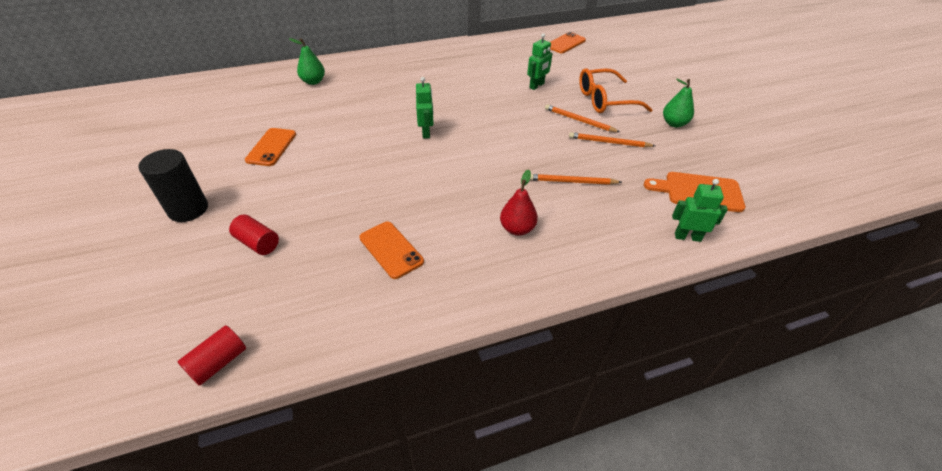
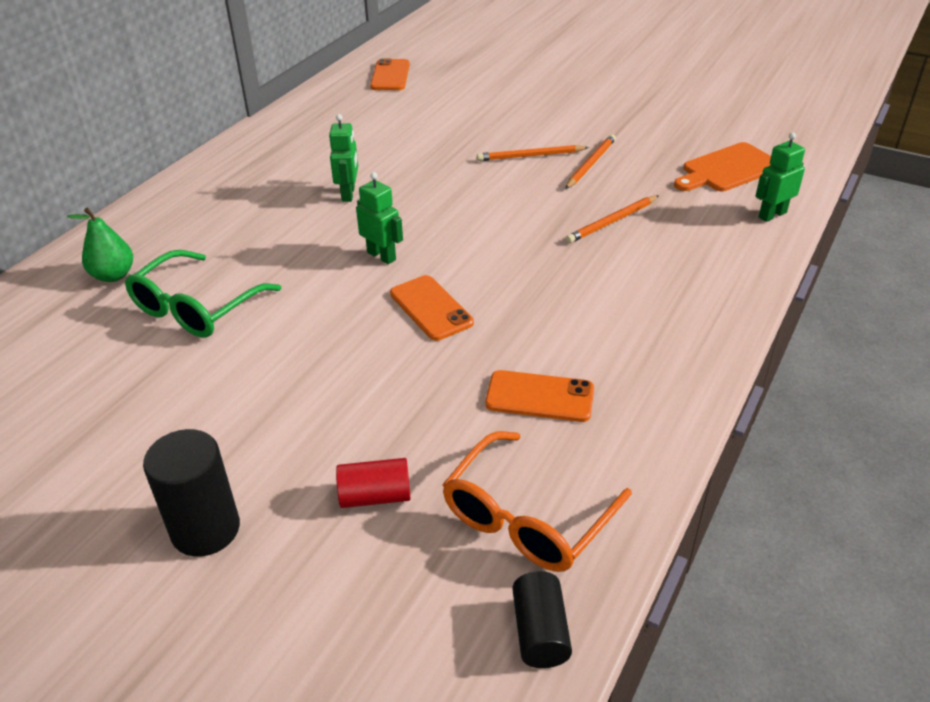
camera: 40 degrees left, 5 degrees down
(218, 362) = (540, 632): red cylinder -> black cylinder
(271, 147) = (196, 387): orange phone -> orange phone (431, 308)
(320, 113) = (196, 308): none -> green glasses
(517, 229) = (629, 296): red pear -> none
(537, 86) = (430, 139): green robot -> green robot (348, 194)
(605, 100) = (525, 121): orange glasses -> orange glasses (527, 518)
(609, 142) = (590, 164): orange pencil -> orange pencil turned 150 degrees clockwise
(674, 123) = (622, 114): green pear -> none

